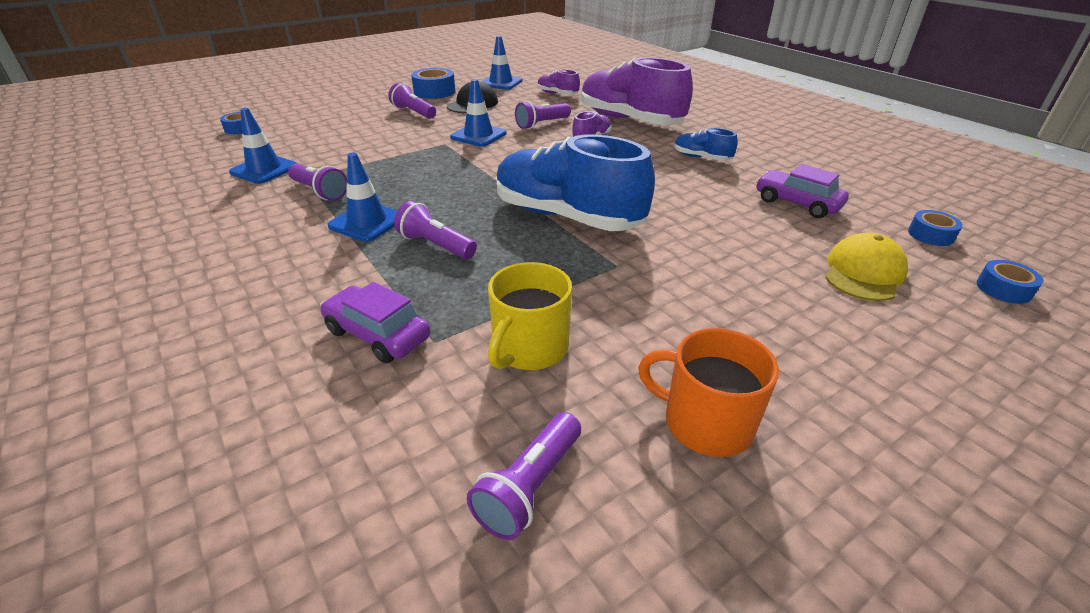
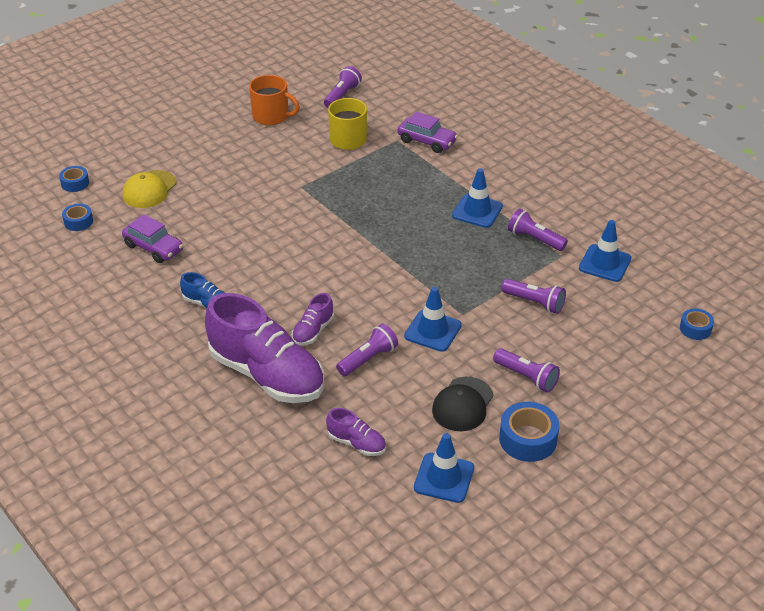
camera: 175 degrees right, 5 degrees up
(436, 245) = (420, 194): purple flashlight -> purple flashlight (534, 303)
(567, 216) = (333, 224): blue shoe -> none

